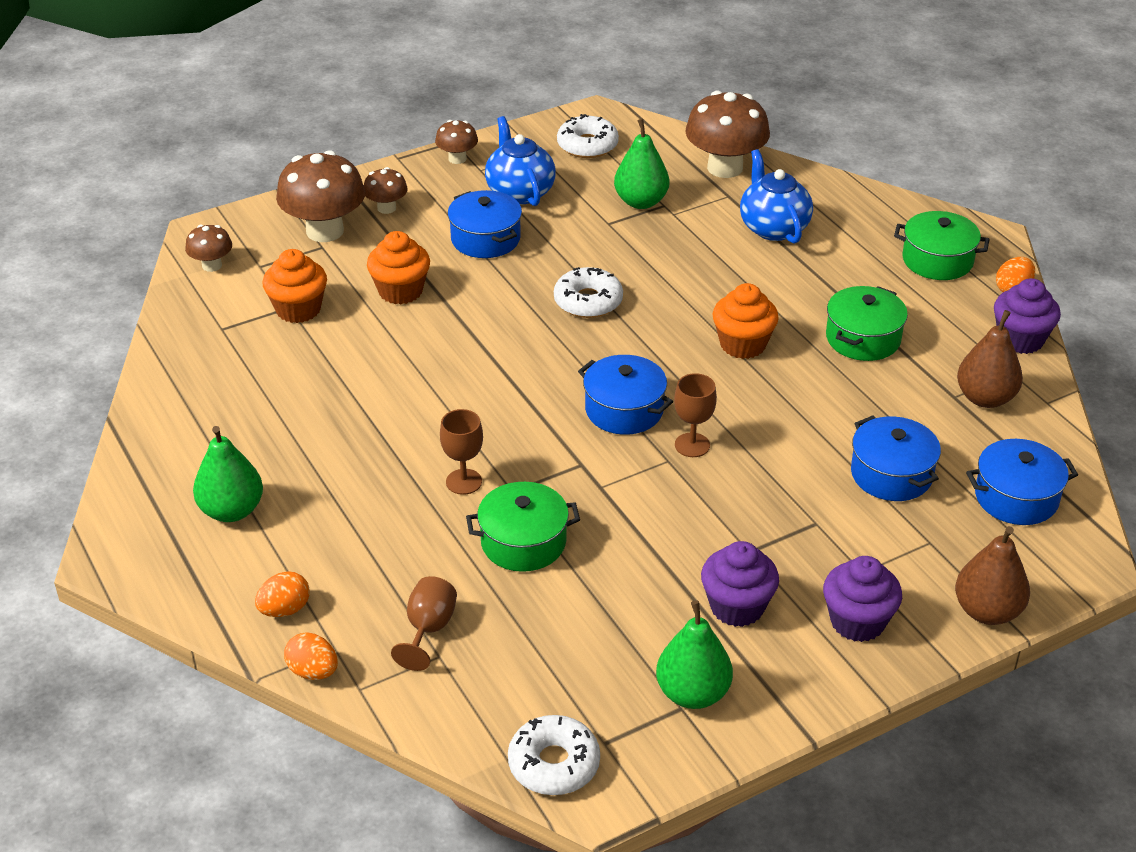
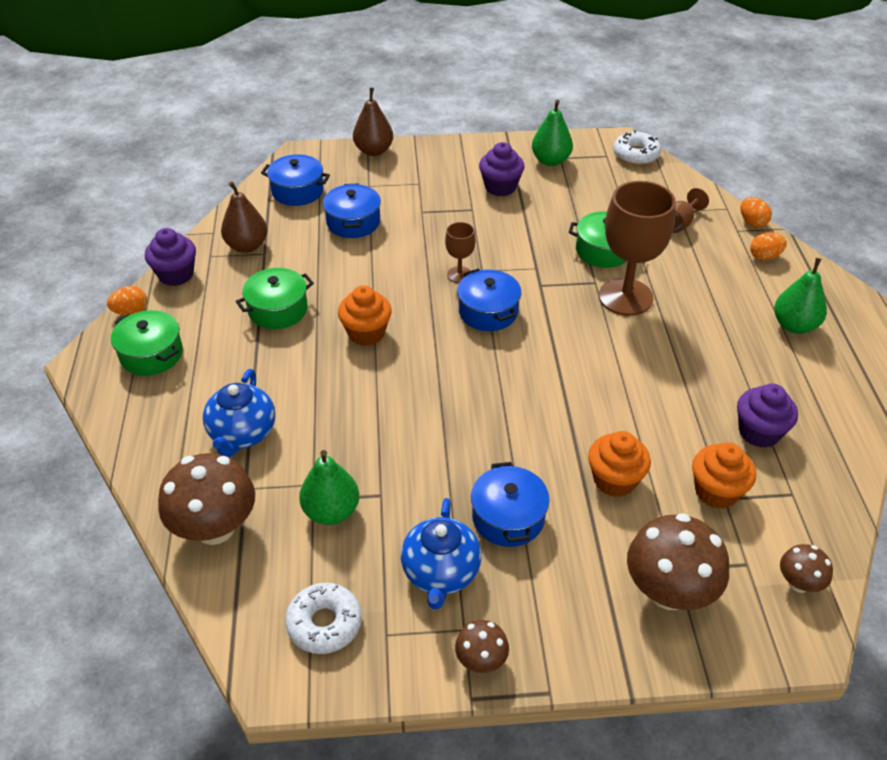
camera: 155 degrees left, 5 degrees up
(386, 208) = (592, 603): brown mushroom -> none
(464, 482) = (625, 297): brown goblet -> brown goblet, size x2.09
(588, 301) = (456, 411): white donut -> none
(857, 622) = (443, 164): purple cupcake -> purple cupcake (759, 432)

